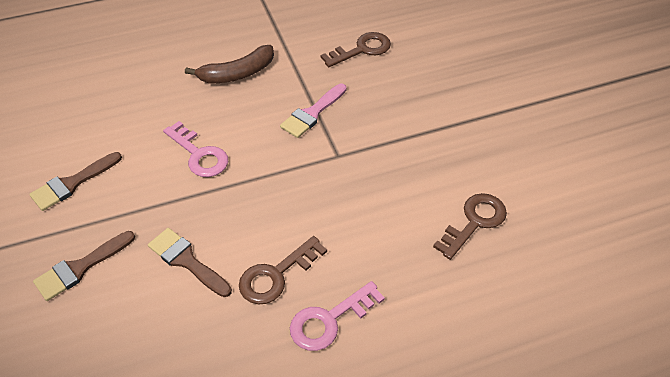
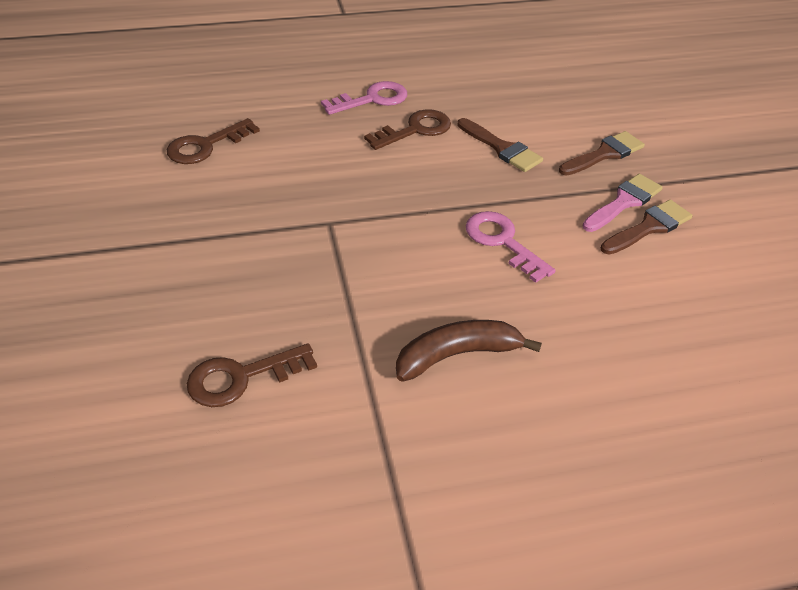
camera: 175 degrees left, 5 degrees down
(312, 113) = (350, 277): pink brush -> pink brush (624, 202)

